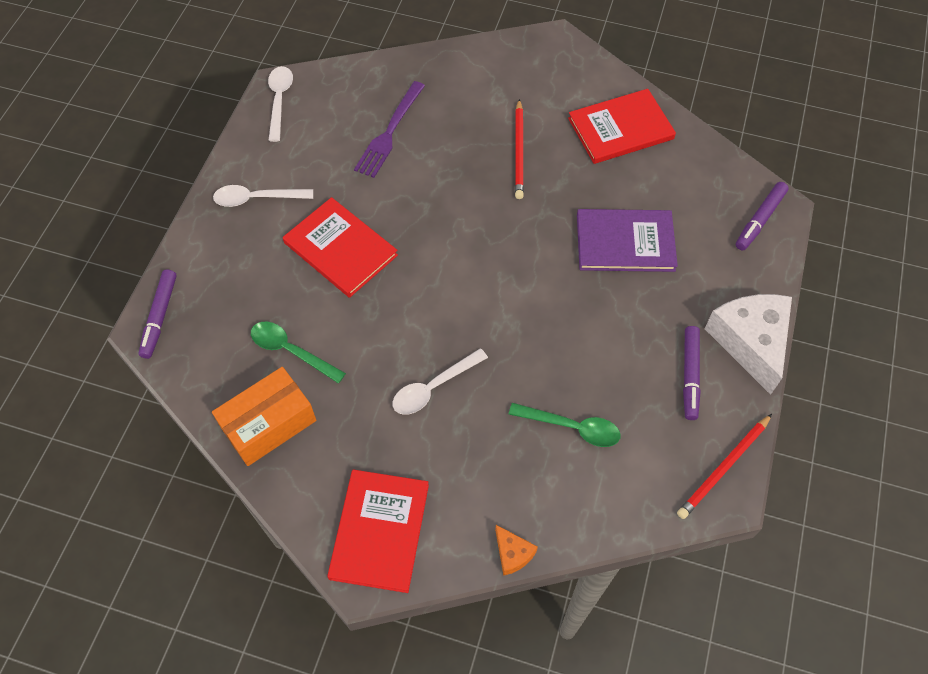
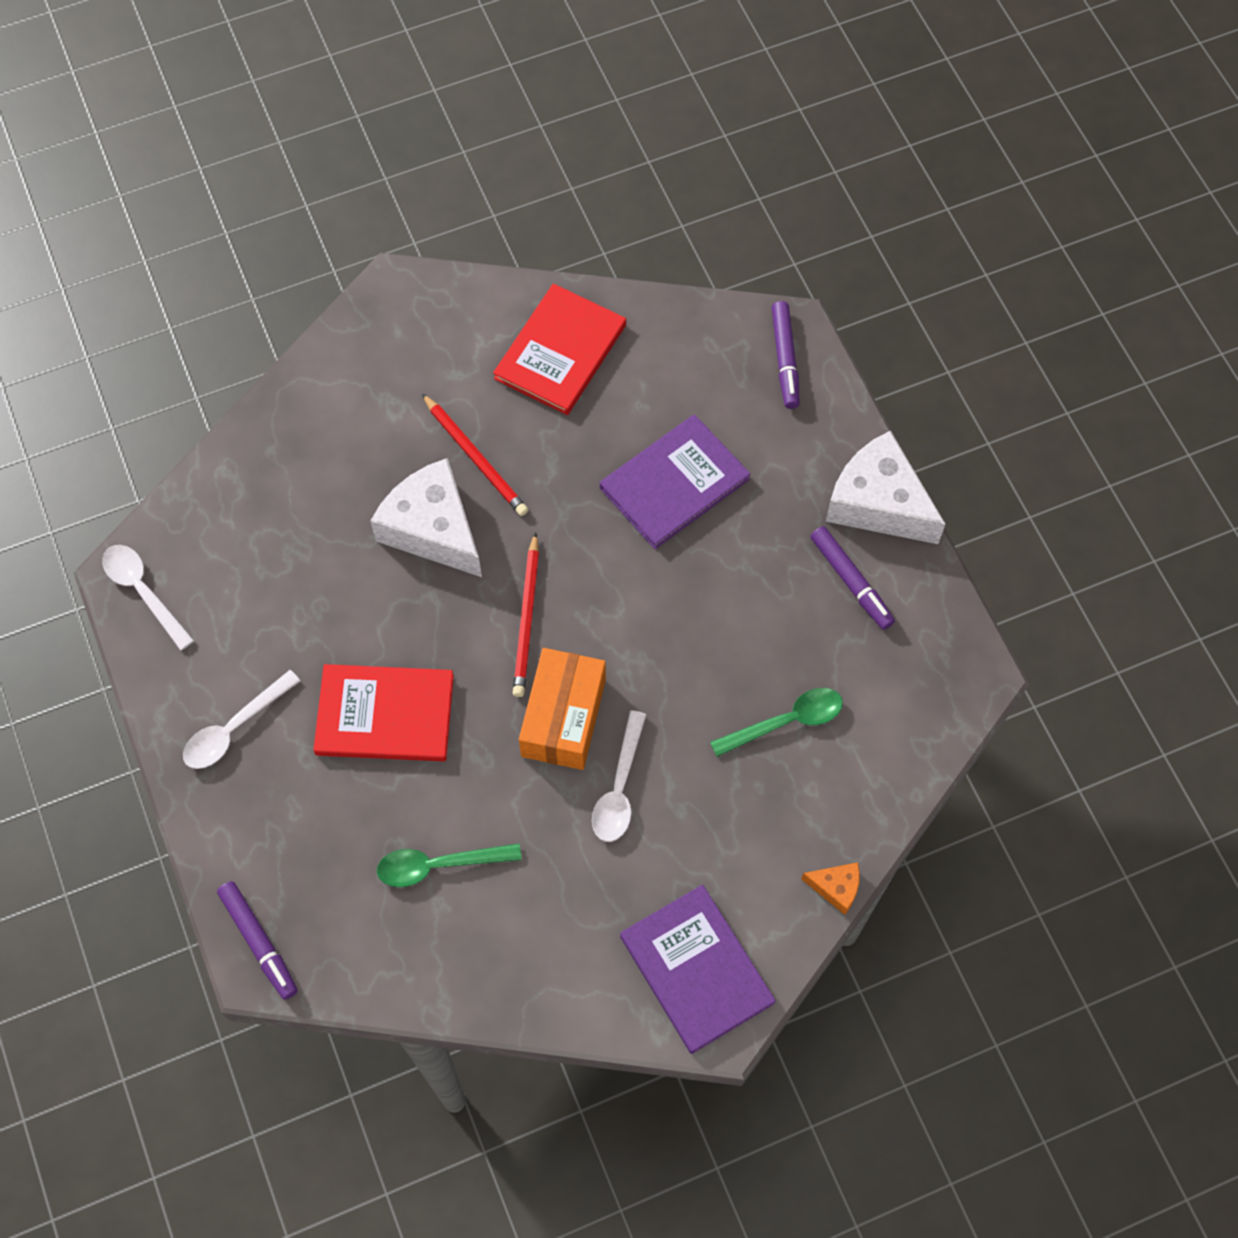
camera: 40 degrees left, 5 degrees up
(269, 424) = (489, 957): orange box -> orange box (564, 717)
(379, 531) = (696, 969): red book -> purple book
(389, 133) = (311, 539): purple fork -> none
(460, 172) = (433, 529): none -> white cheese
(724, 468) = (953, 651): red pencil -> red pencil (527, 618)

